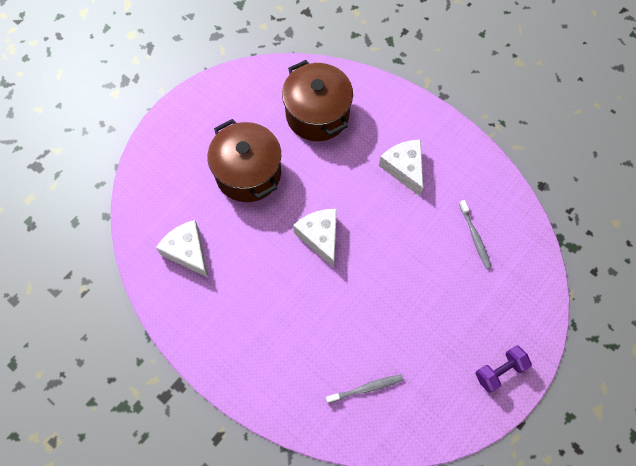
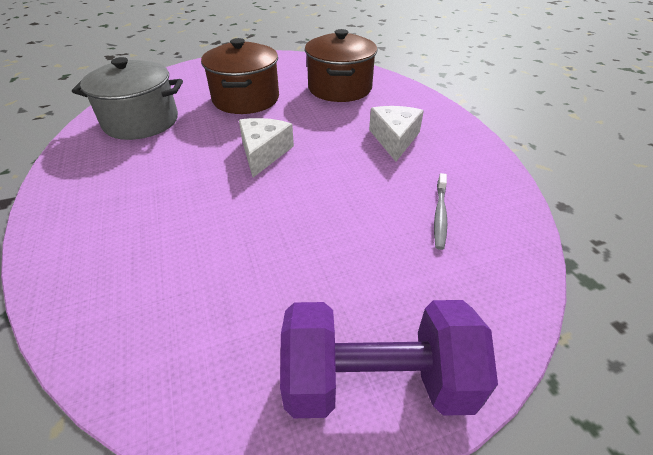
camera: 30 degrees right, 25 degrees down
(188, 251) = (141, 122): white cheese -> grey pot
(366, 388) = (169, 299): grey toothbrush -> none
(499, 371) = (376, 381): purple dumbbell -> purple dumbbell, size x1.88

